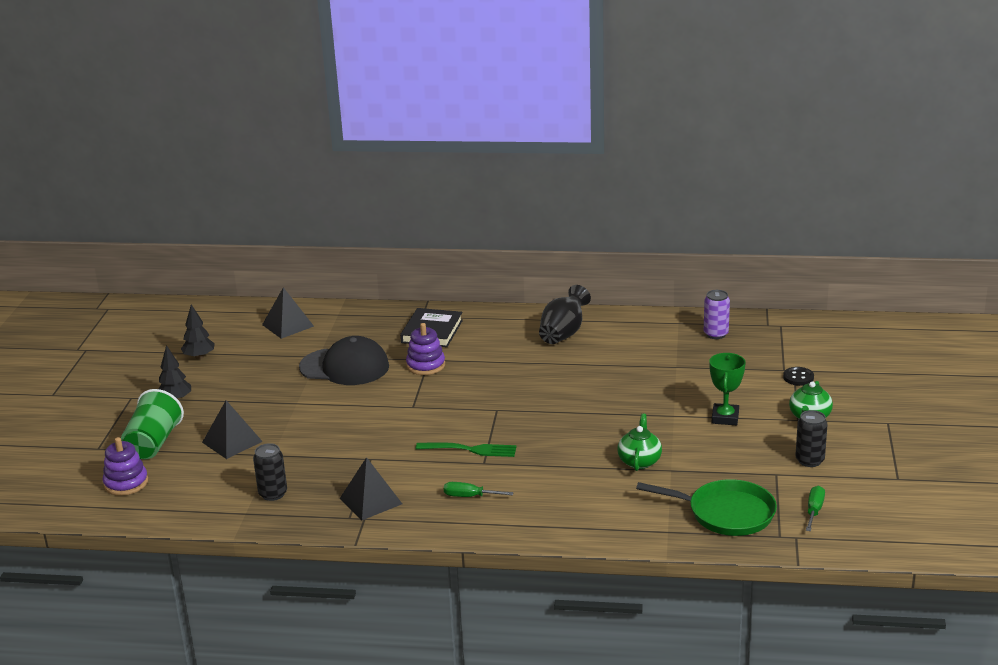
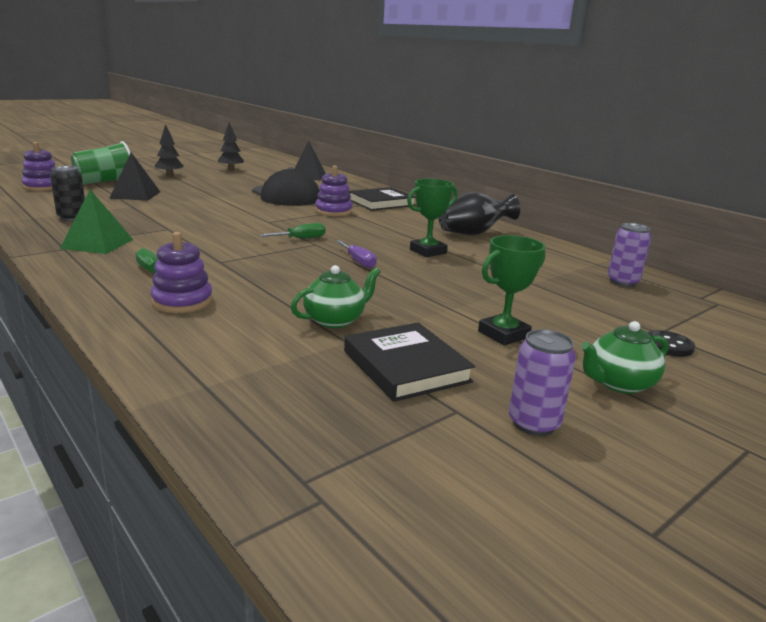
camera: 40 degrees right, 5 degrees down
(371, 501) = (97, 244): black pyramid -> green pyramid
(469, 450) = (234, 252): green fork -> none
(543, 502) = (182, 301): none -> purple stacking toy
(556, 409) = (358, 261): none -> purple screwdriver
(574, 372) = (428, 251): none -> green trophy
(720, 466) = (406, 366): none -> black book
(726, 513) = (304, 410): green pan -> none
(809, 460) = (533, 423): black can -> purple can
(814, 510) = (421, 484): green screwdriver -> green screwdriver (301, 239)

